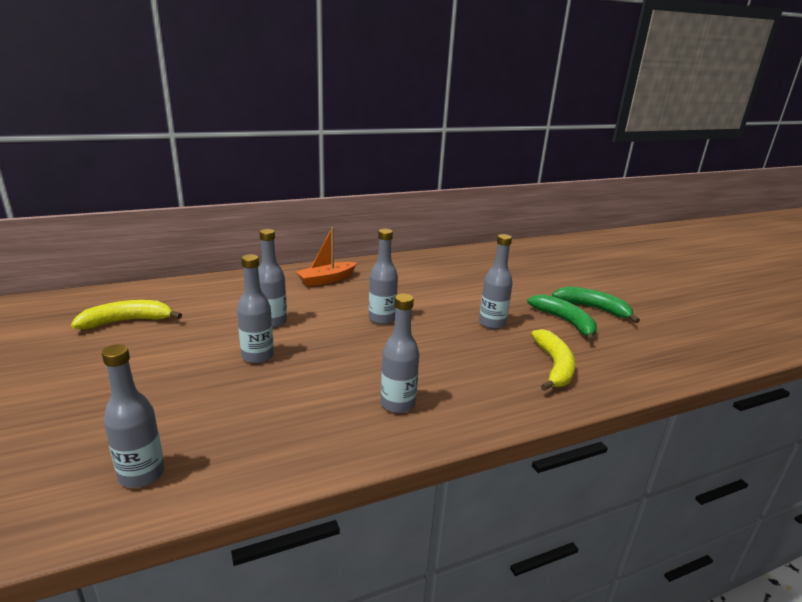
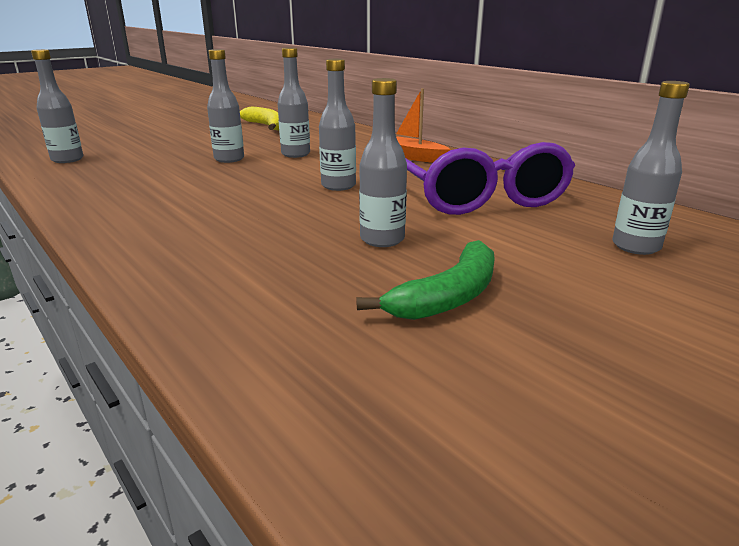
camera: 75 degrees right, 0 degrees up
(397, 404) = (153, 210): grey bottle -> grey bottle (636, 246)
(433, 282) = (479, 198): none -> purple glasses
(554, 366) = (269, 289): yellow banana -> none
(593, 308) = (554, 328): green banana -> none

